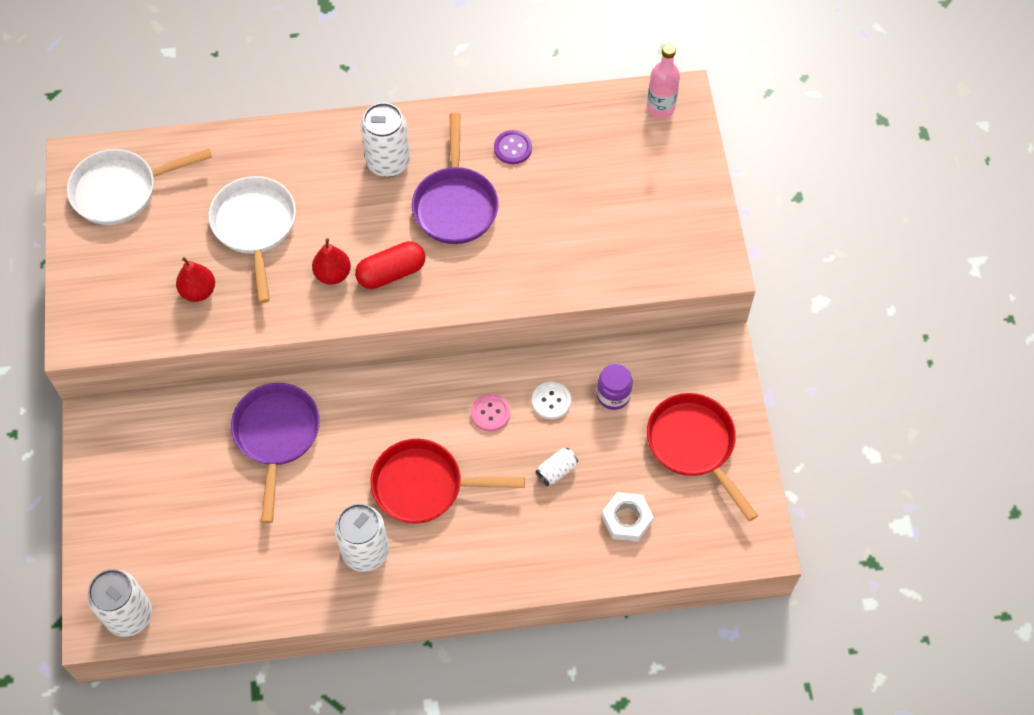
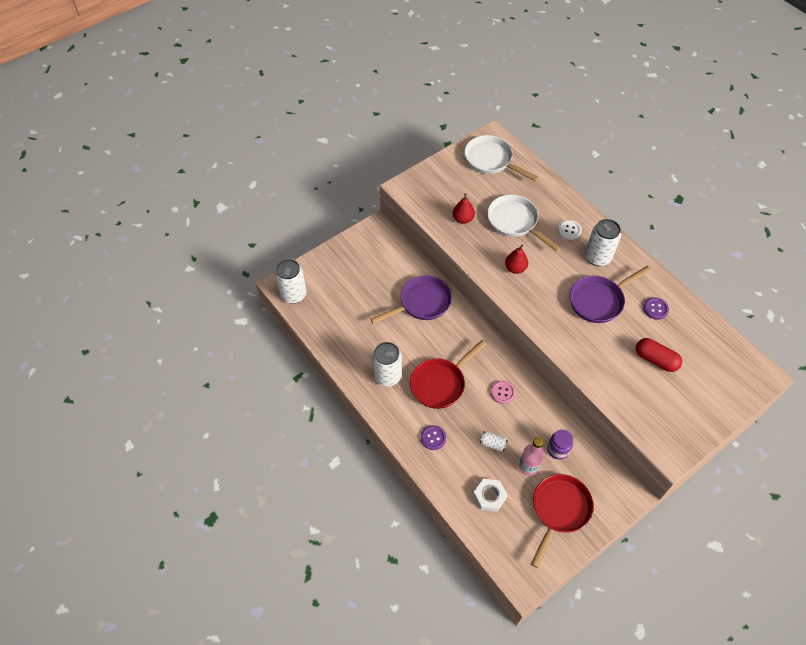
camera: 60 degrees right, 5 degrees down
(255, 227) = (515, 222): white pan -> white pan turned 90 degrees counterclockwise
(391, 273) = (536, 293): red capsule -> red capsule (655, 359)
(424, 486) = (440, 383): red pan -> red pan turned 105 degrees counterclockwise
(501, 543) = (433, 438): none -> purple button
(551, 401) = (531, 419): white button -> white button (569, 230)
(660, 107) = (747, 369): pink bottle -> pink bottle (528, 467)

